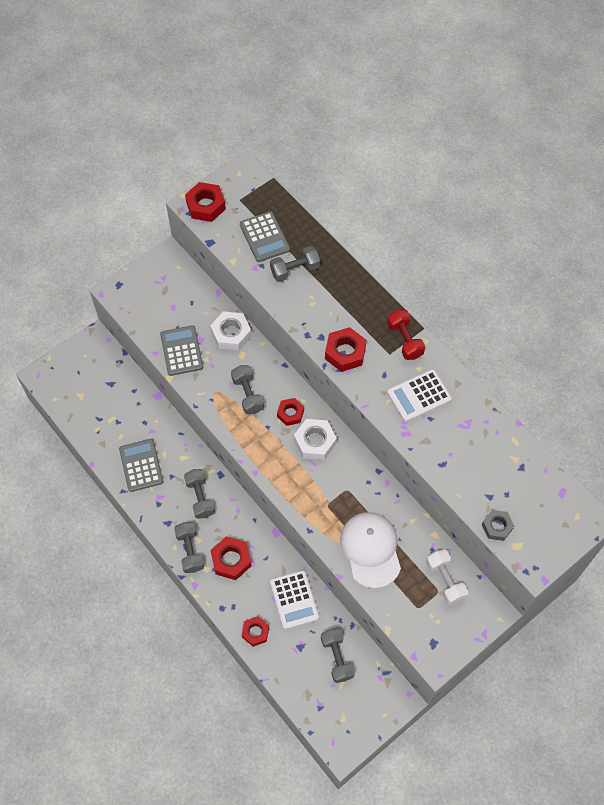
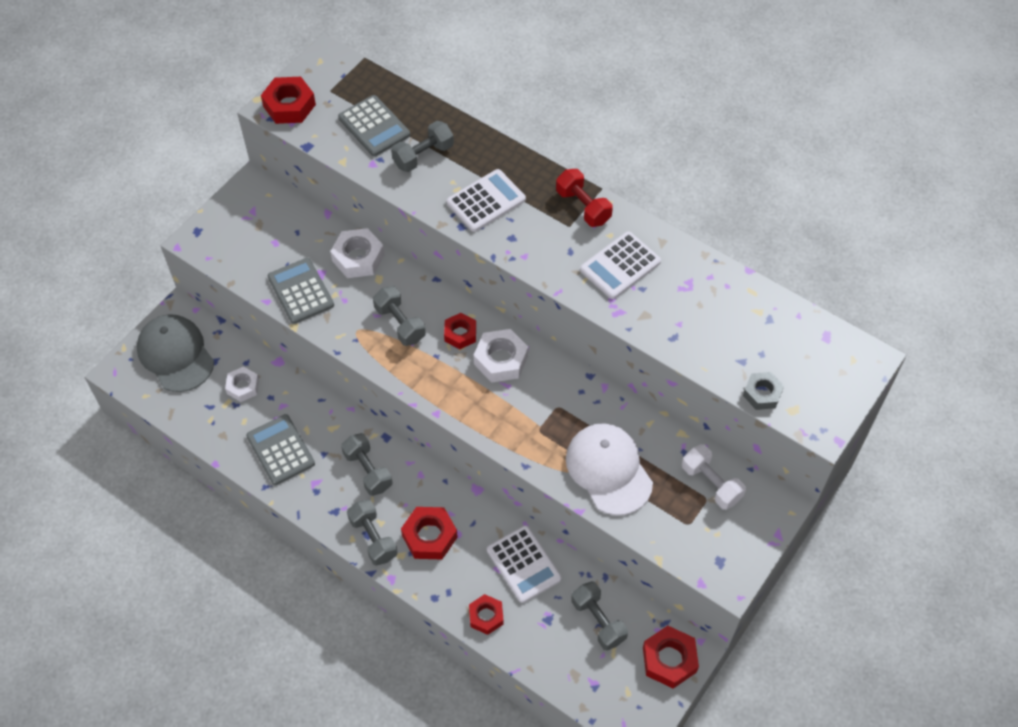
camera: 15 degrees left, 5 degrees down
(85, 372) = (176, 354): none -> grey cap
(126, 409) = (243, 387): none -> white nut
(332, 318) = (486, 201): none -> white calculator
(345, 352) = (514, 236): red nut -> red nut (669, 659)

